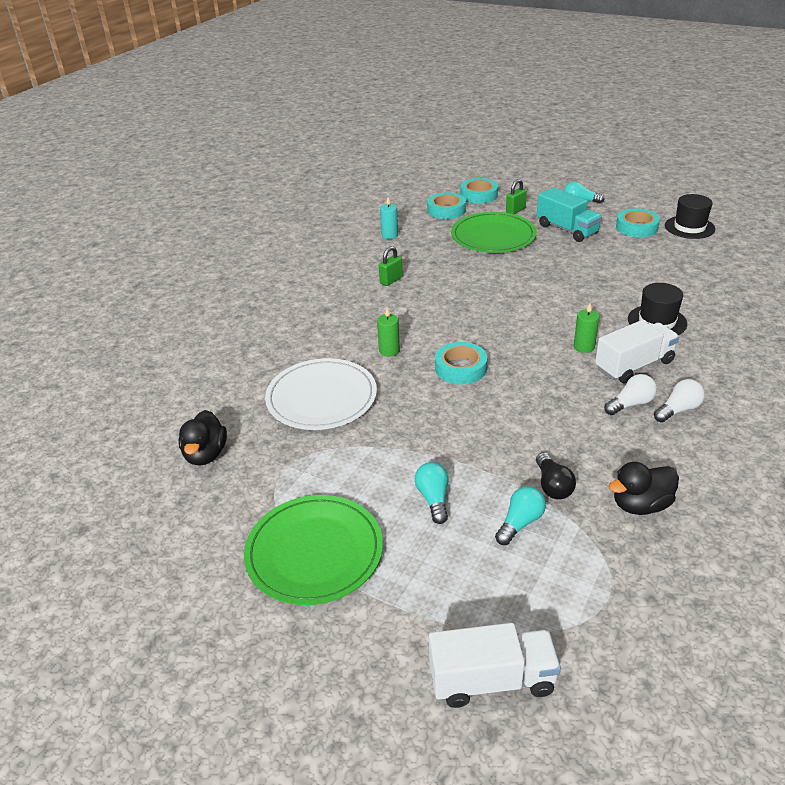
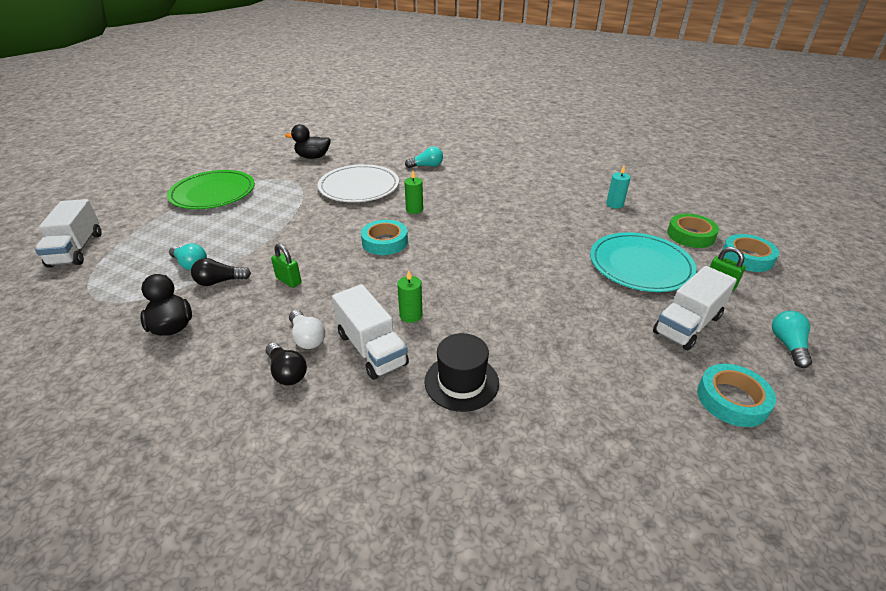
camera: 85 degrees right, 0 degrees up
(391, 280) = (526, 207): green padlock -> green padlock (289, 281)
(433, 499) = (234, 230): turquoise light bulb -> turquoise light bulb (426, 166)
(446, 210) = (690, 235): turquoise tape -> green tape
(493, 236) = (640, 265): green plate -> turquoise plate
(567, 229) = (687, 325): turquoise truck -> white truck
(678, 410) = (287, 372): white light bulb -> black light bulb
(689, 227) = (771, 474): black hat -> none

